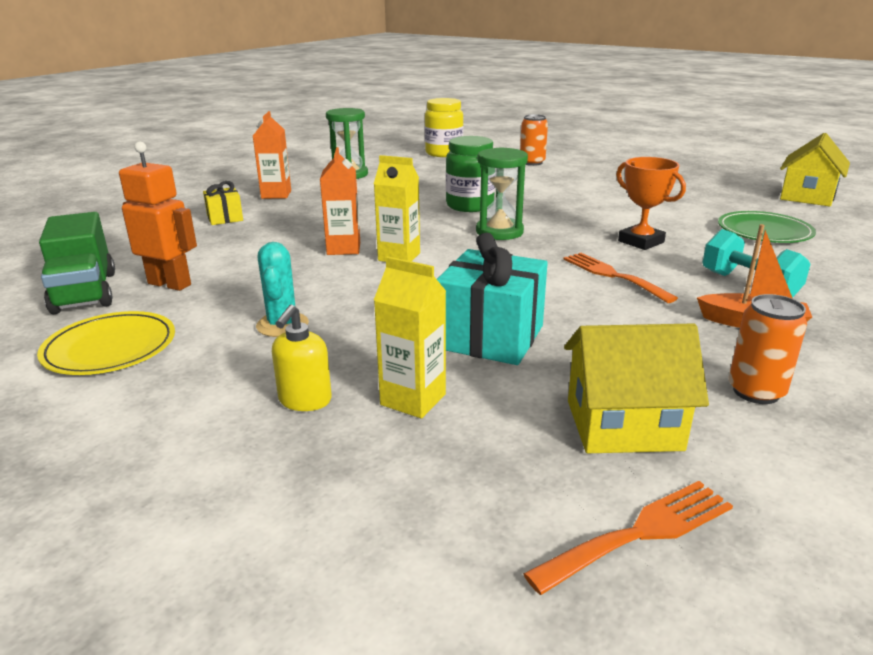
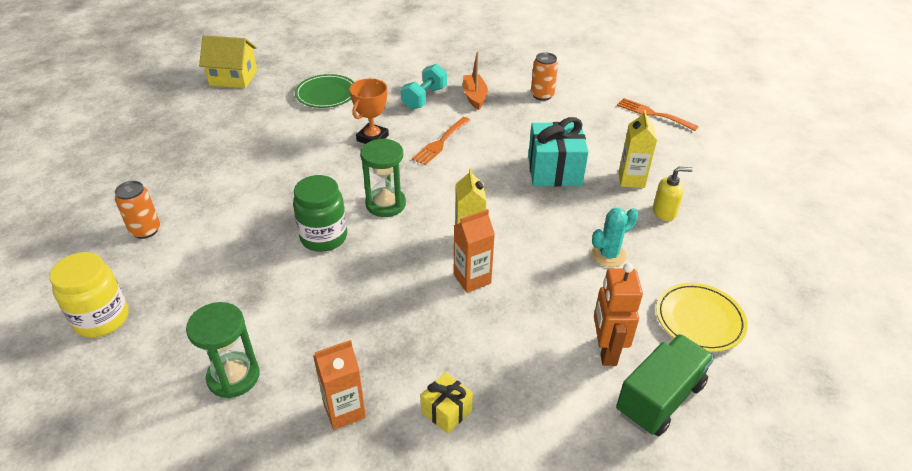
camera: 115 degrees left, 15 degrees up
(623, 425) = (596, 123): yellow house -> none

